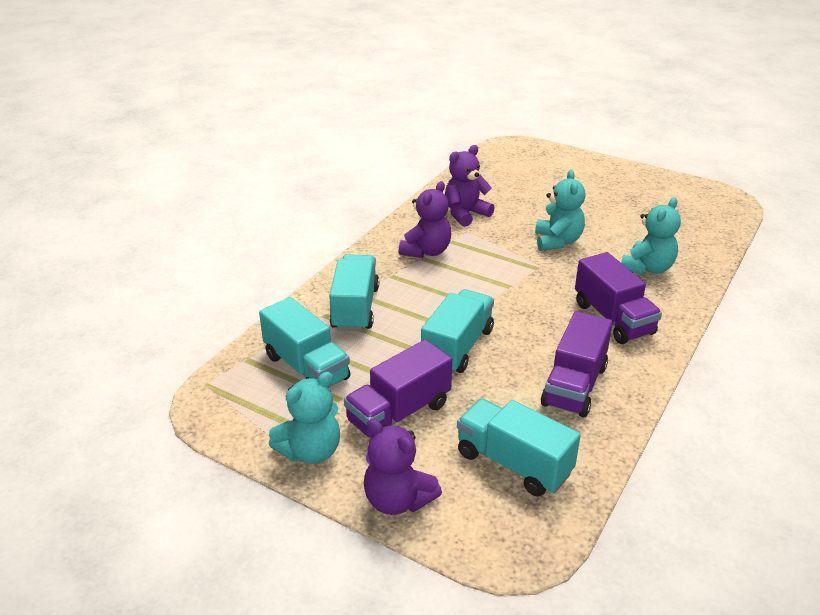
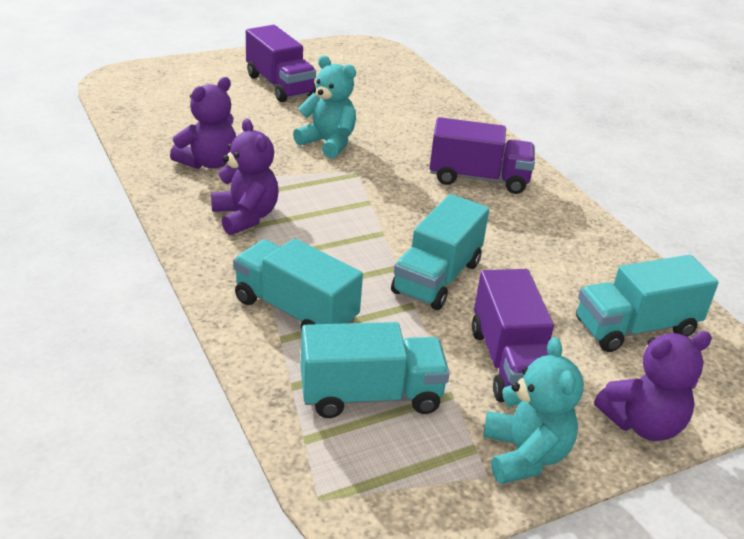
camera: 60 degrees left, 0 degrees up
(457, 347) = (437, 277): turquoise truck -> turquoise truck turned 120 degrees counterclockwise
(465, 214) = (208, 163): purple teddy bear -> purple teddy bear turned 135 degrees counterclockwise
(574, 385) = (554, 244): purple truck -> purple truck (280, 85)
(647, 268) = (424, 127): turquoise teddy bear -> none

